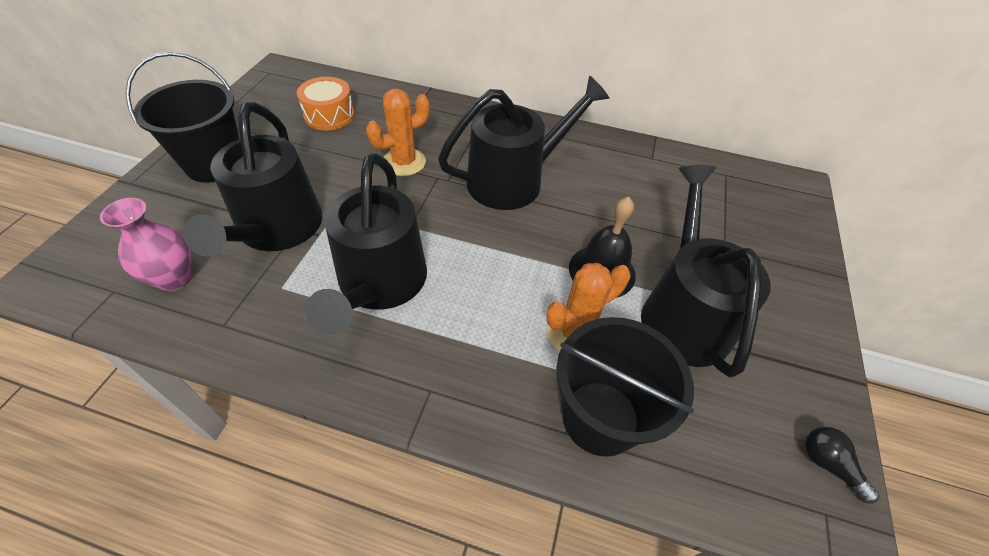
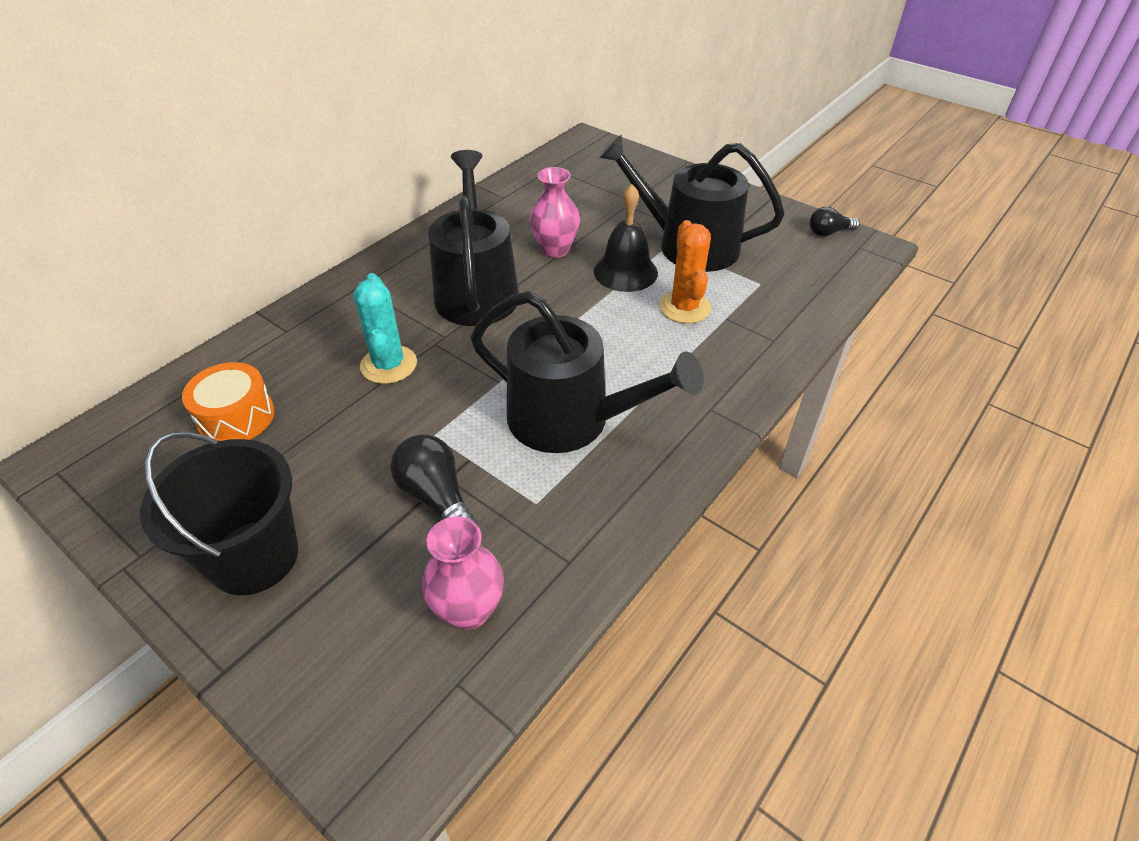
camera: 65 degrees left, 5 degrees down
(277, 229) = (437, 498): black watering can -> black light bulb
(404, 162) = (388, 365): orange cactus -> turquoise cactus
(600, 417) = (766, 318): black bucket -> none
(601, 212) = (555, 249): none -> pink vase

